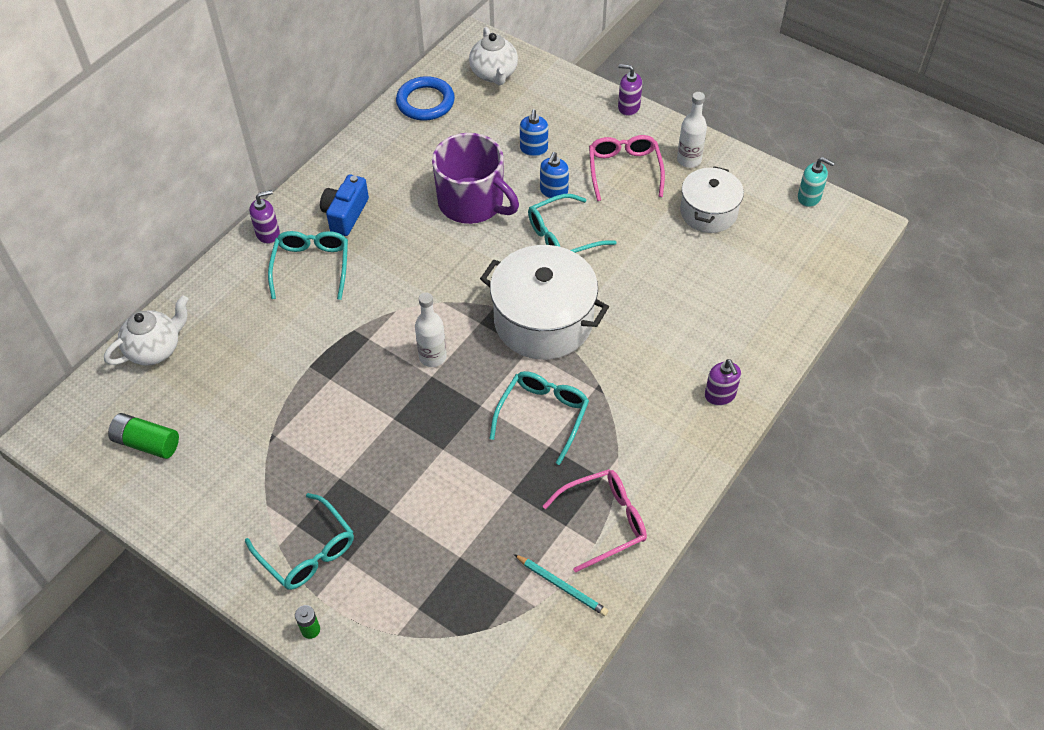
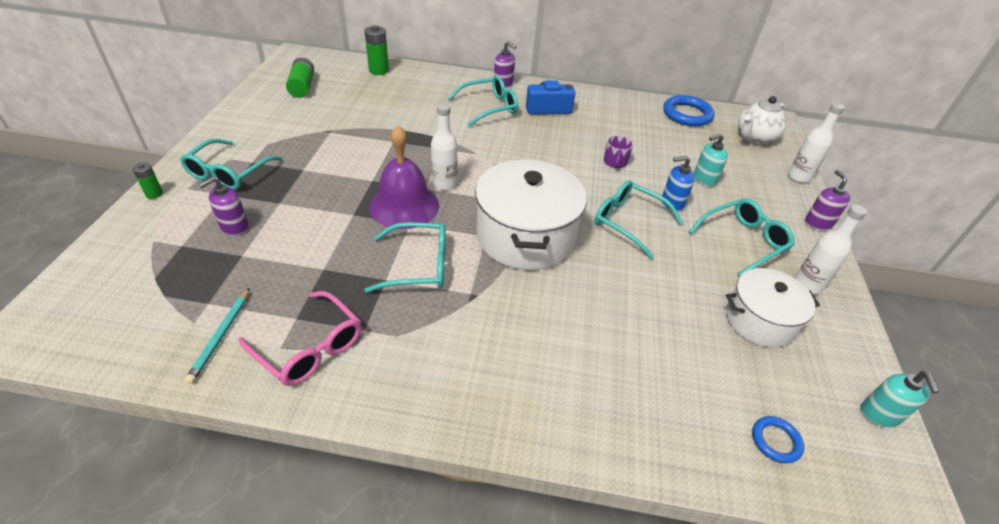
camera: 60 degrees right, 10 degrees down
(155, 349) = (379, 70): white teapot -> green battery
(451, 402) = (404, 206): none -> purple bell
(472, 202) = (615, 162): purple mug -> purple mug, size x0.41
(533, 149) = (704, 179): blue soap dispenser -> turquoise soap dispenser
(566, 80) = (799, 177): none -> white bottle
(624, 170) = (743, 241): pink glasses -> turquoise glasses
(720, 395) = (523, 405): purple soap dispenser -> purple soap dispenser (234, 227)
(805, 265) = (776, 441): none -> blue ring

